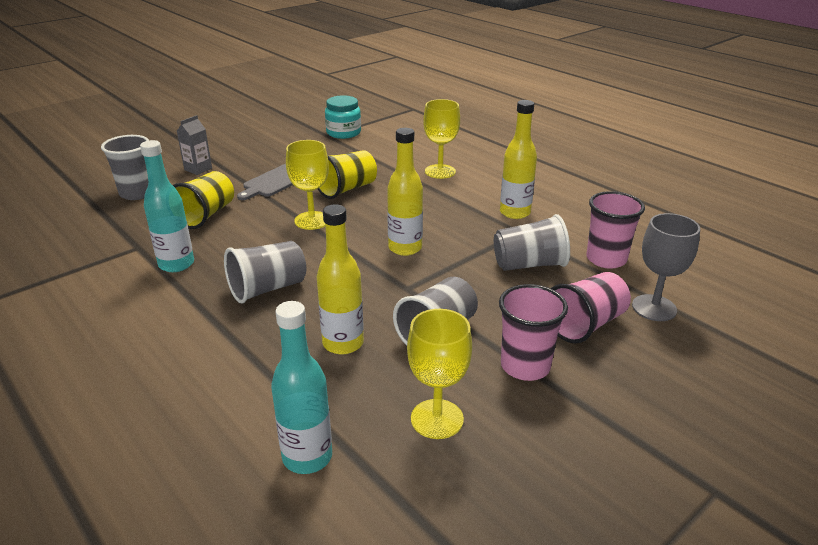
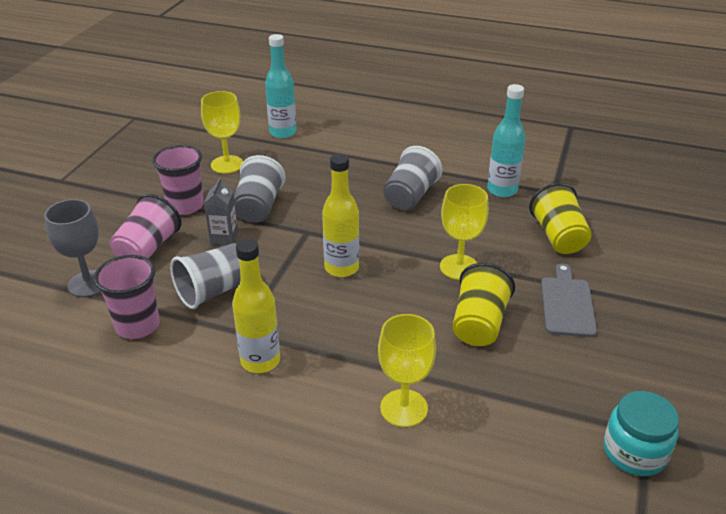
camera: 150 degrees right, 5 degrees up
(137, 193) = (660, 236): grey cup -> none
(198, 169) = (673, 290): grey carton -> grey carton (224, 238)
(343, 343) = (317, 181): yellow bottle -> none

